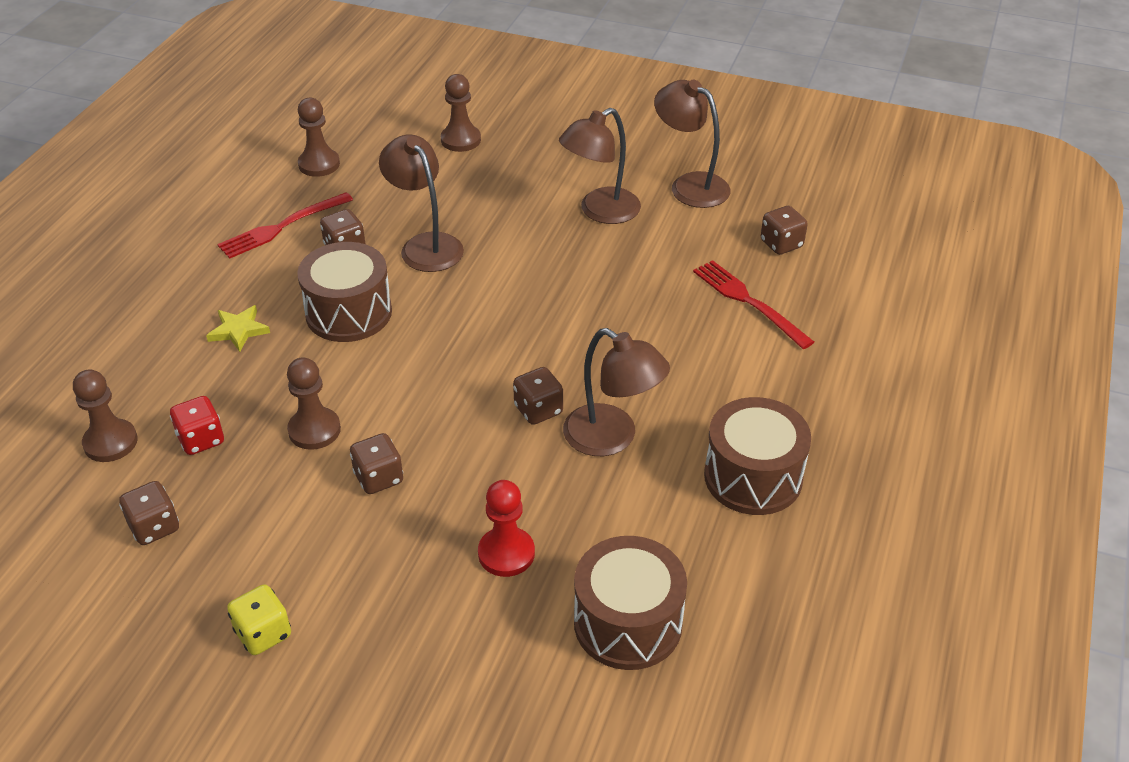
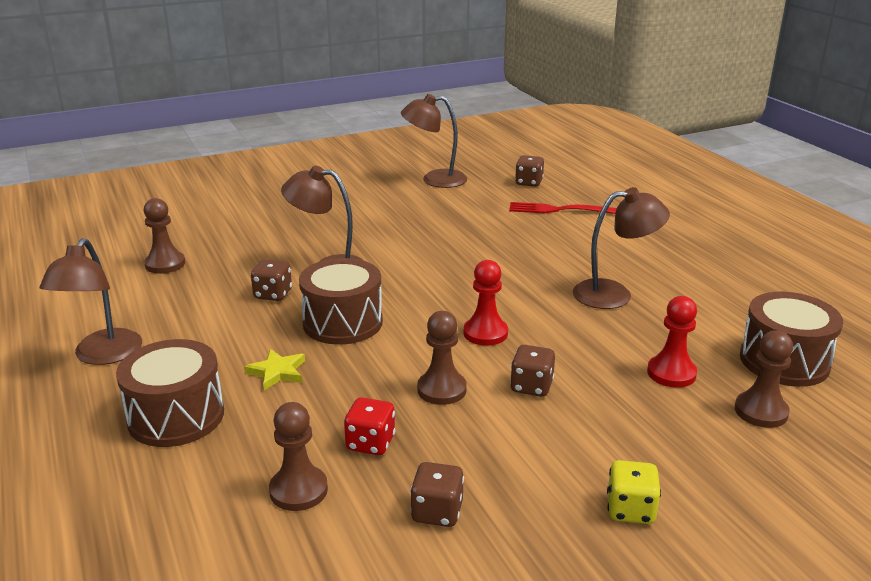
camera: 45 degrees left, 15 degrees down
(281, 227) = (200, 306): red fork -> none
(432, 400) = (485, 333): none -> red pawn
(460, 140) = (251, 214): brown pawn -> brown pawn (761, 411)
(538, 410) = (553, 304): brown dice -> none
(600, 211) = (407, 209): brown lamp -> brown lamp (102, 355)
(753, 477) = (706, 272): brown drum -> brown drum (176, 416)

